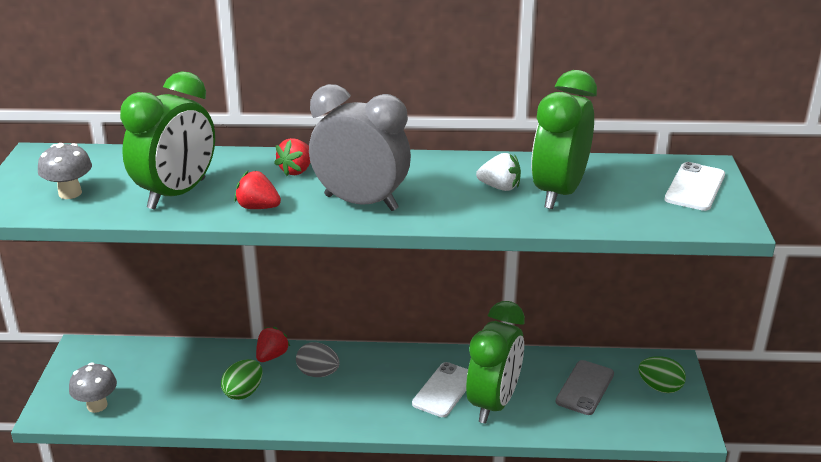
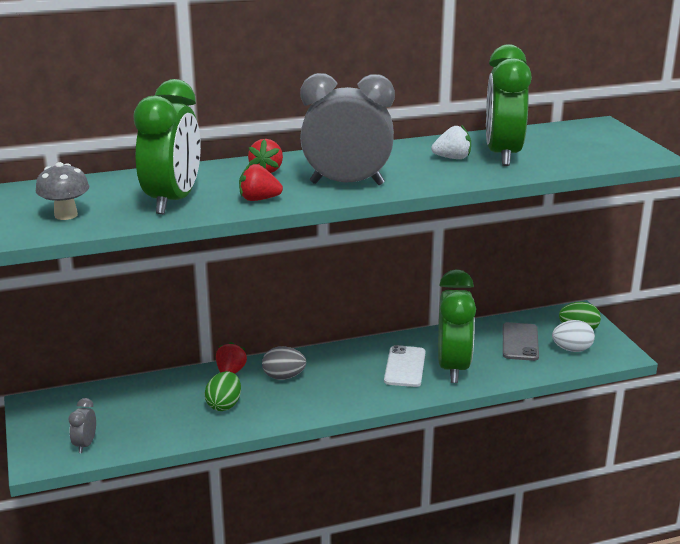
camera: 20 degrees left, 5 degrees down
(97, 405) = (85, 445): grey mushroom -> grey clock
(637, 411) = (572, 349): none -> white egg
(695, 187) = (602, 138): white phone -> none

